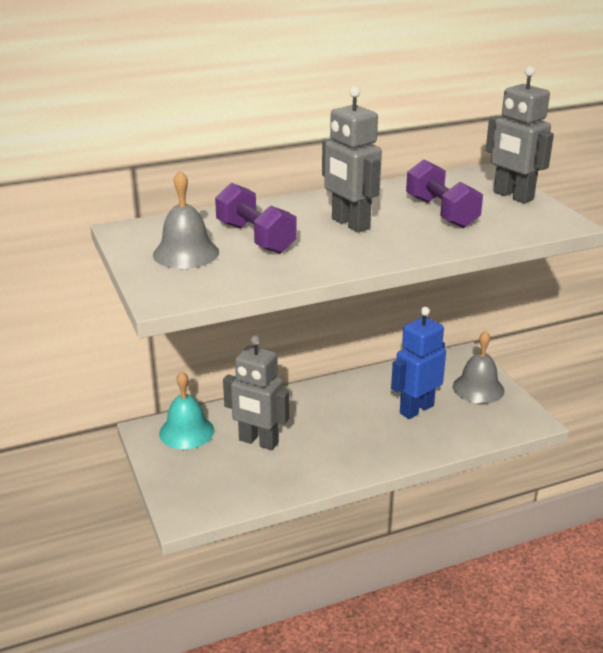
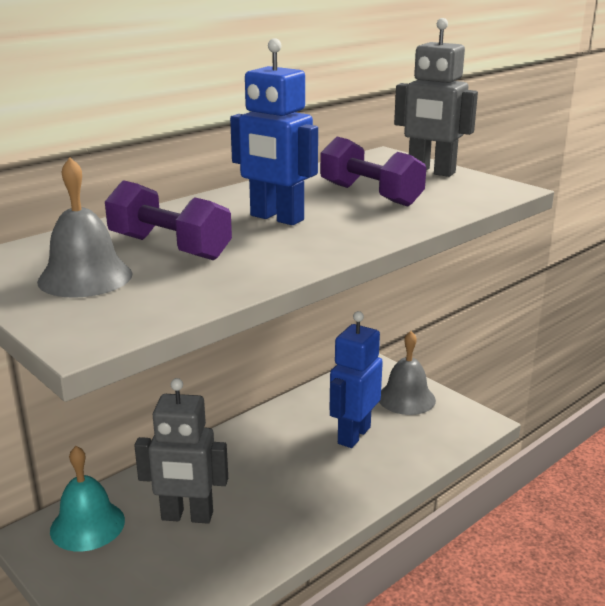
camera: 20 degrees left, 5 degrees down
(350, 224) = (276, 218): grey robot -> blue robot

